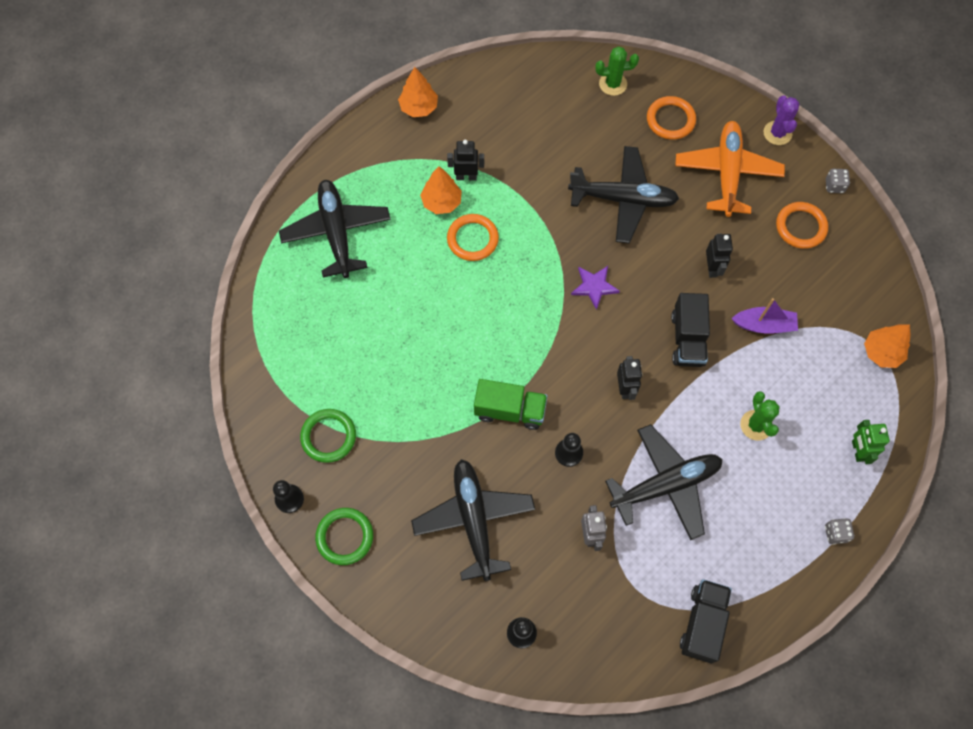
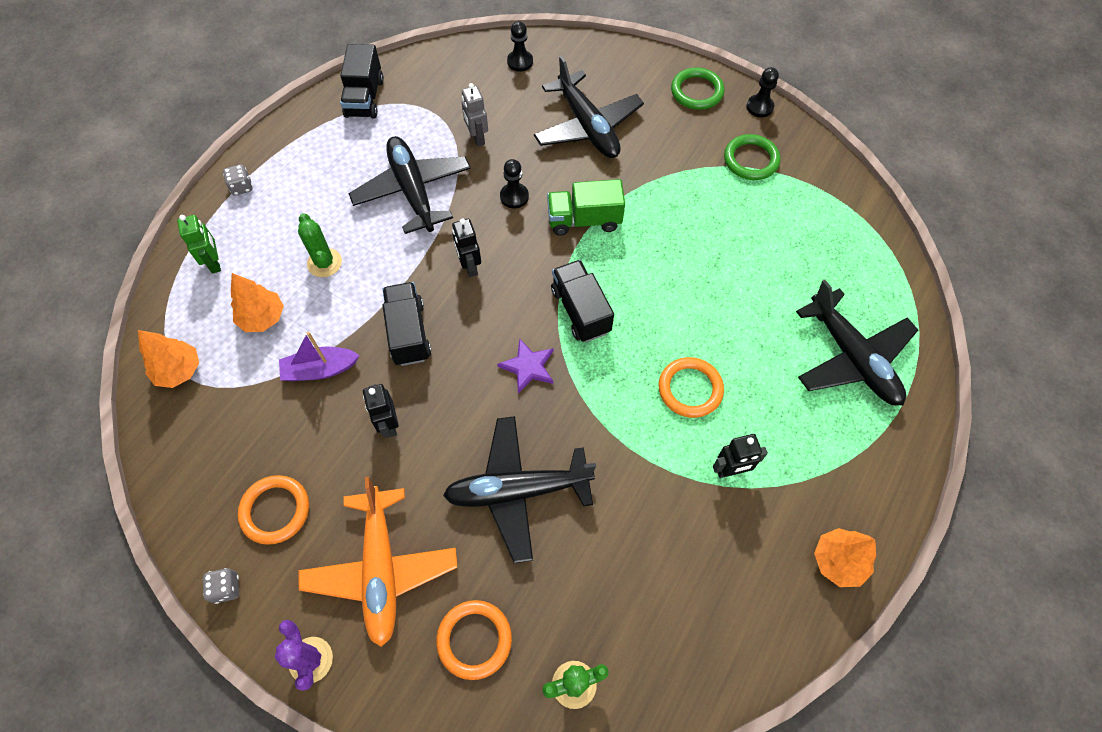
camera: 165 degrees right, 5 degrees down
(441, 202) = (747, 427): orange tree -> orange tree (262, 318)
(539, 323) = (580, 311): none -> black truck
(665, 485) = (412, 191): black plane -> black plane turned 105 degrees clockwise

